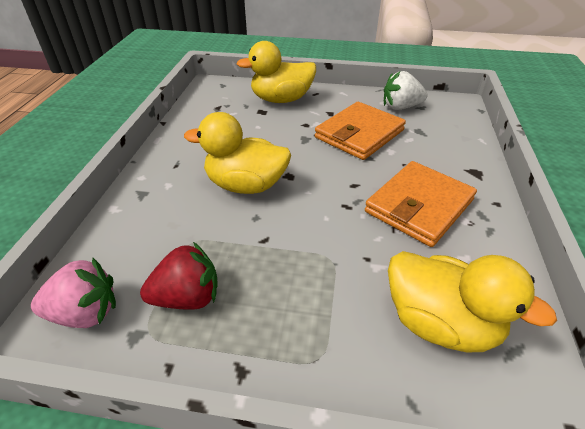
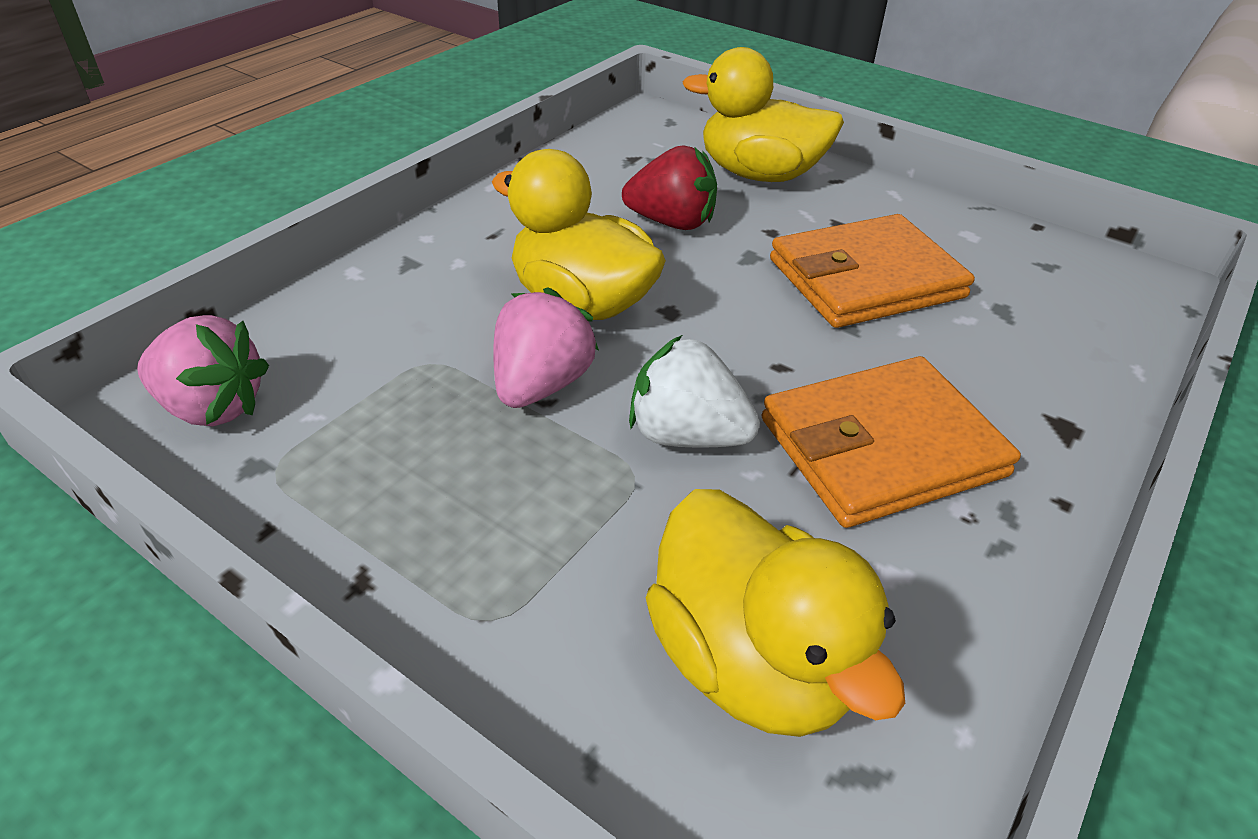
camera: 25 degrees right, 0 degrees up
(187, 297) = (363, 442): red strawberry -> red strawberry (672, 222)
(256, 232) = (541, 385): none -> pink strawberry
(400, 107) = (998, 252): white strawberry -> white strawberry (686, 435)

